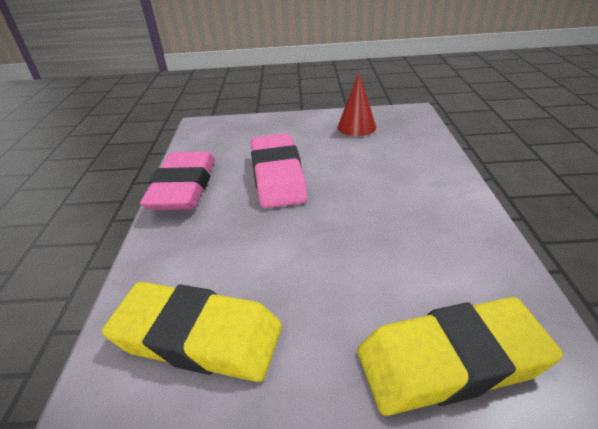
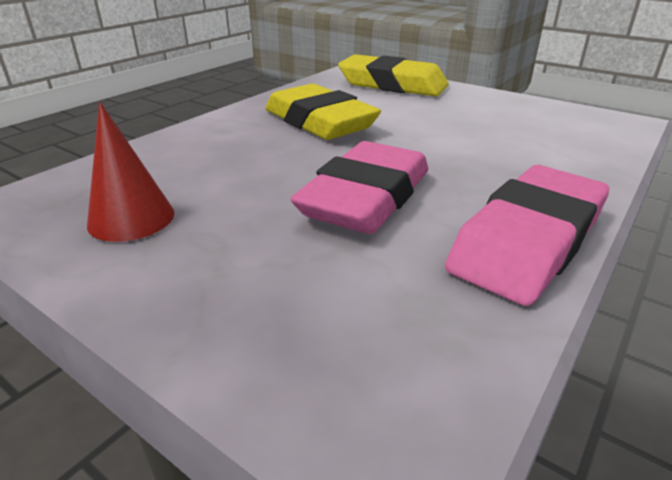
camera: 145 degrees left, 5 degrees down
(198, 336) = (542, 125): yellow eraser -> yellow eraser (319, 122)

